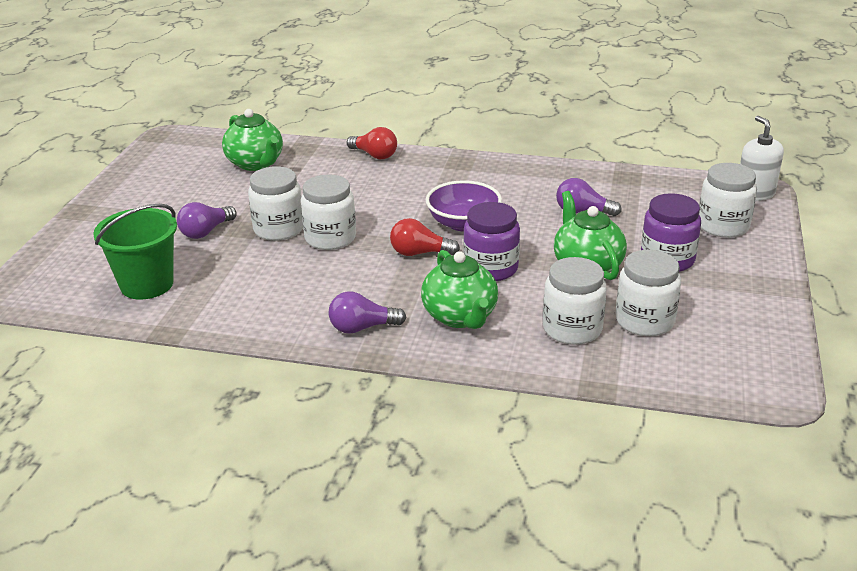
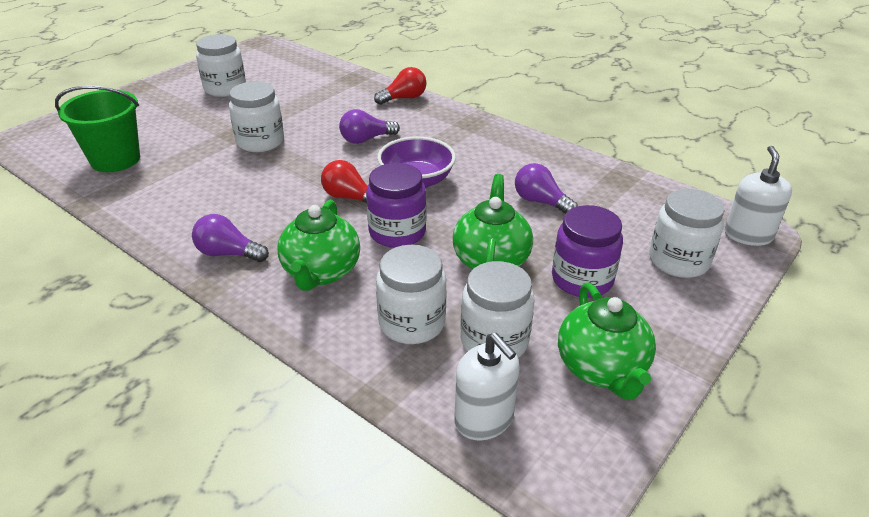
camera: 25 degrees right, 5 degrees up
(206, 232) = (205, 128): purple light bulb -> purple light bulb (366, 139)
(256, 163) = (303, 82): green teapot -> green teapot (602, 369)
(330, 238) = (291, 161): white jar -> white jar (225, 88)
(374, 155) = (404, 98): red light bulb -> red light bulb turned 90 degrees counterclockwise
(686, 371) = (484, 419): none -> white soap dispenser

